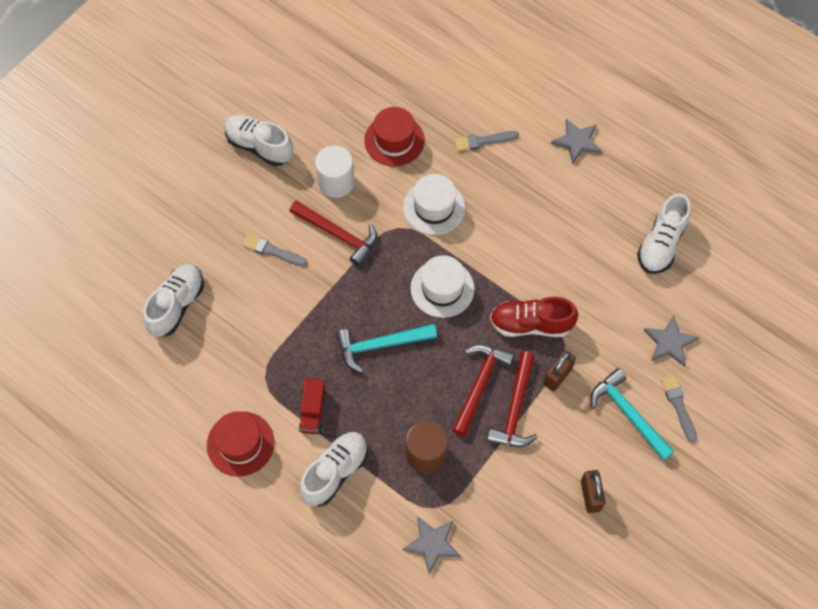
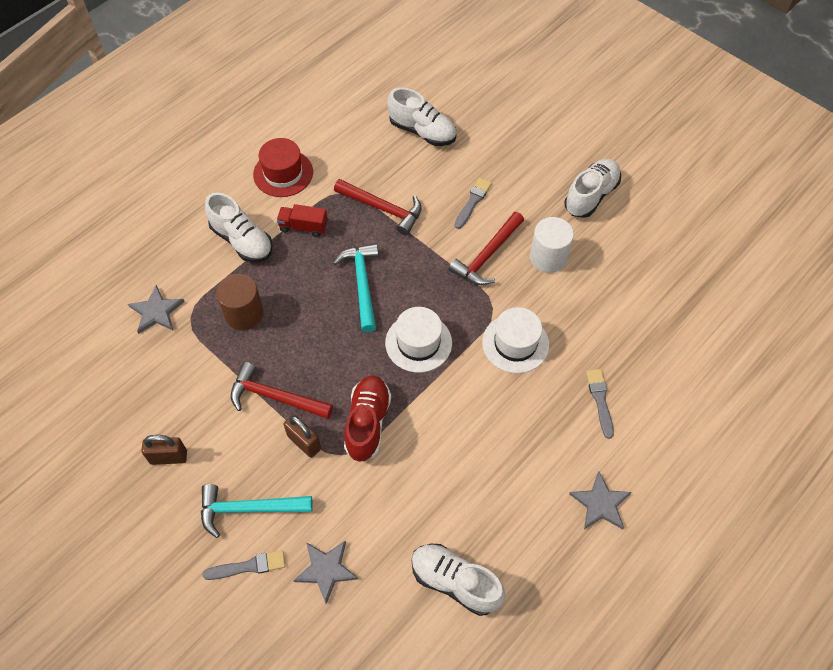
camera: 95 degrees right, 5 degrees down
(394, 140) = (599, 312): red hat -> none
(479, 385) = (307, 367): red hammer -> red hammer (383, 208)
(628, 414) = (249, 509): turquoise hammer -> turquoise hammer turned 150 degrees counterclockwise

